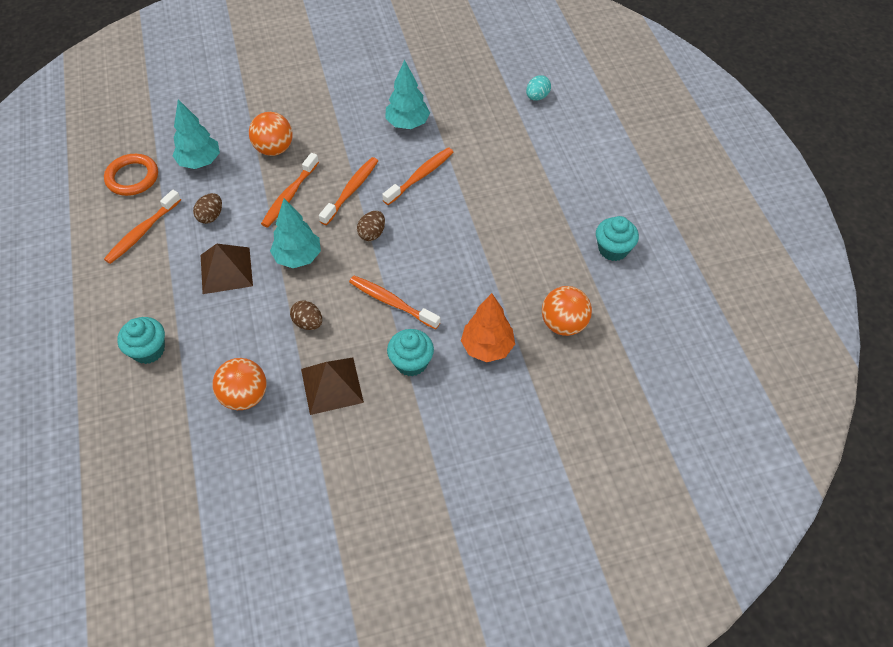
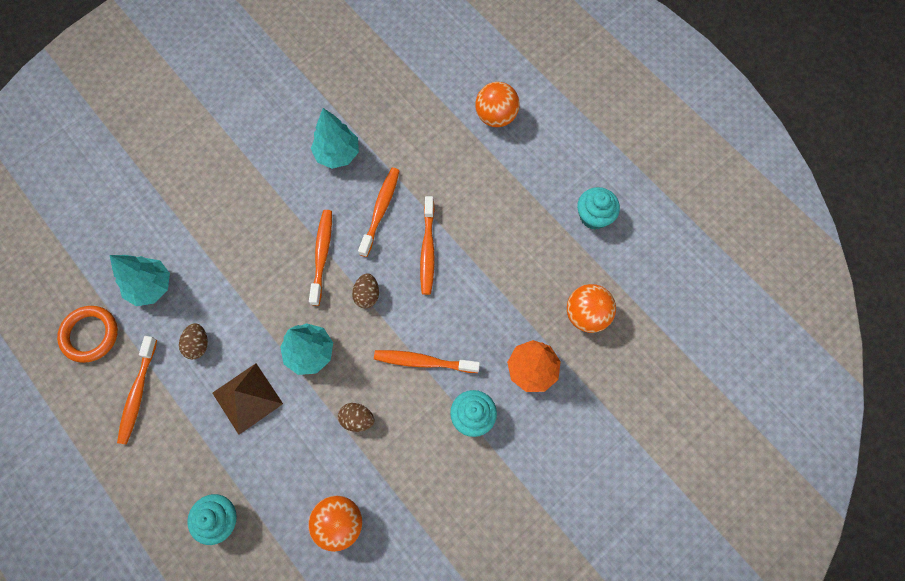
camera: 25 degrees left, 15 degrees up
(274, 149) = (219, 239): orange ball -> orange ball (496, 116)
(289, 196) = (264, 287): orange toothbrush -> orange toothbrush (427, 250)
(331, 385) = (413, 473): brown pyramid -> none
(537, 97) = (447, 71): turquoise egg -> none

